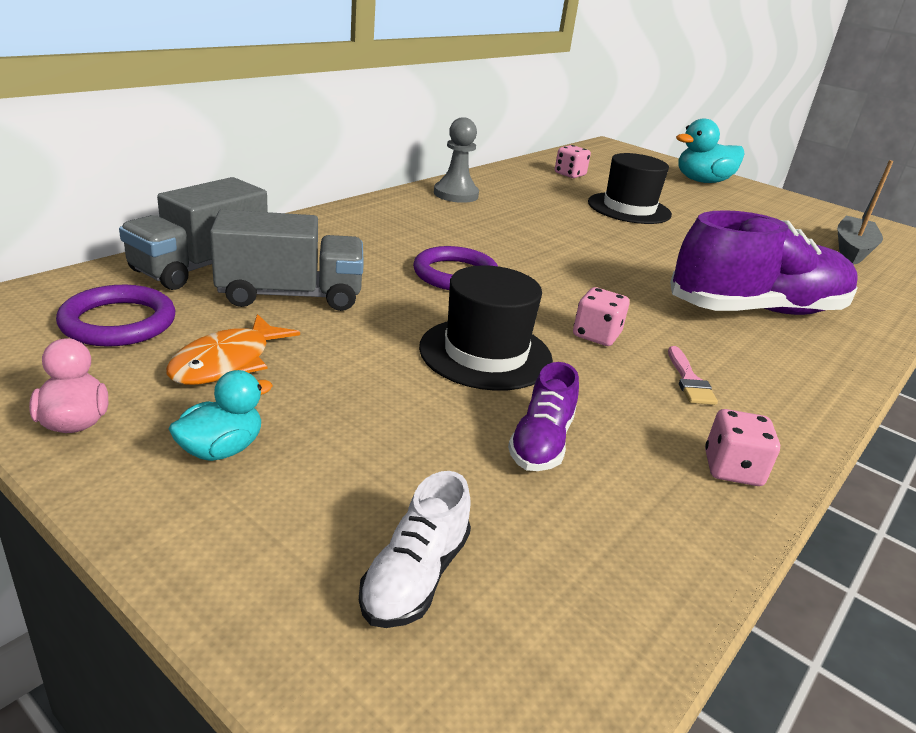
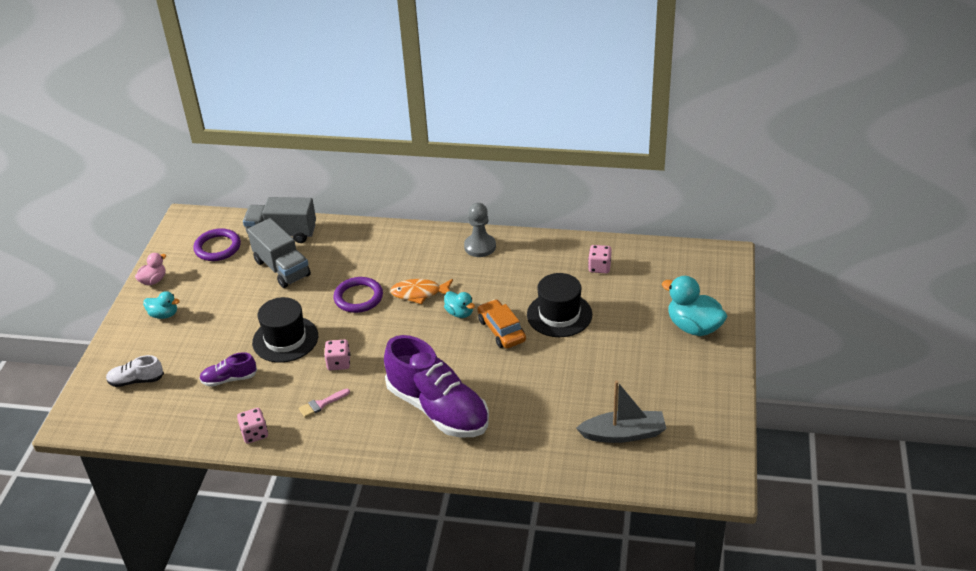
camera: 65 degrees right, 10 degrees up
(227, 362) = (214, 285): orange fish -> orange fish (419, 293)
(570, 240) = (459, 313): none -> turquoise duck
(628, 235) = (501, 330): none -> orange car

